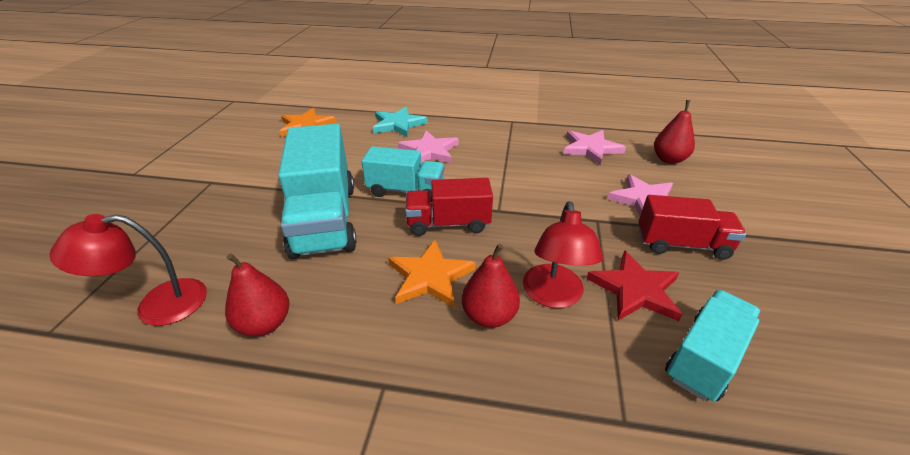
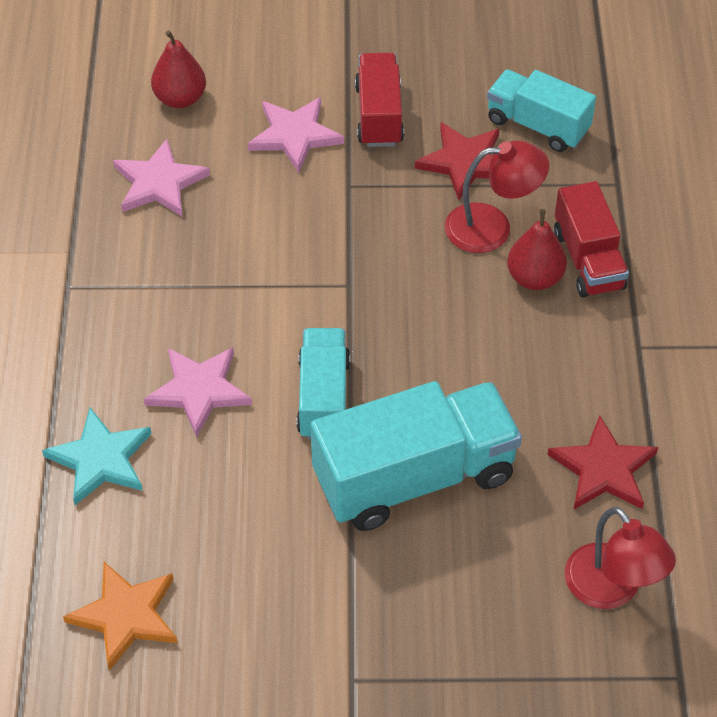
camera: 100 degrees left, 15 degrees up
(265, 324) = (603, 469): red pear -> red star
(430, 277) = (493, 337): orange star -> none
(448, 223) = (391, 334): red truck -> red truck (588, 260)

